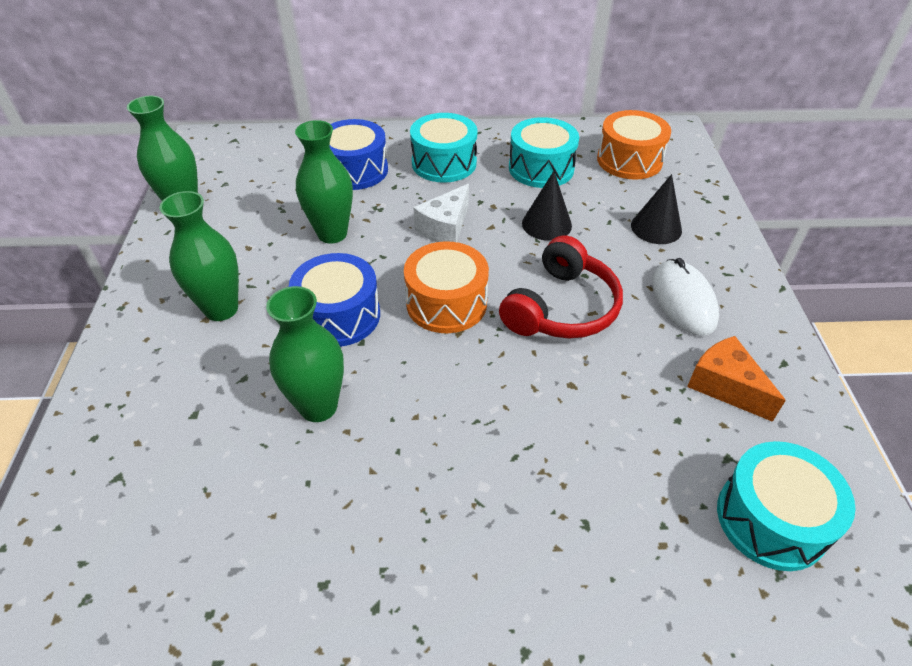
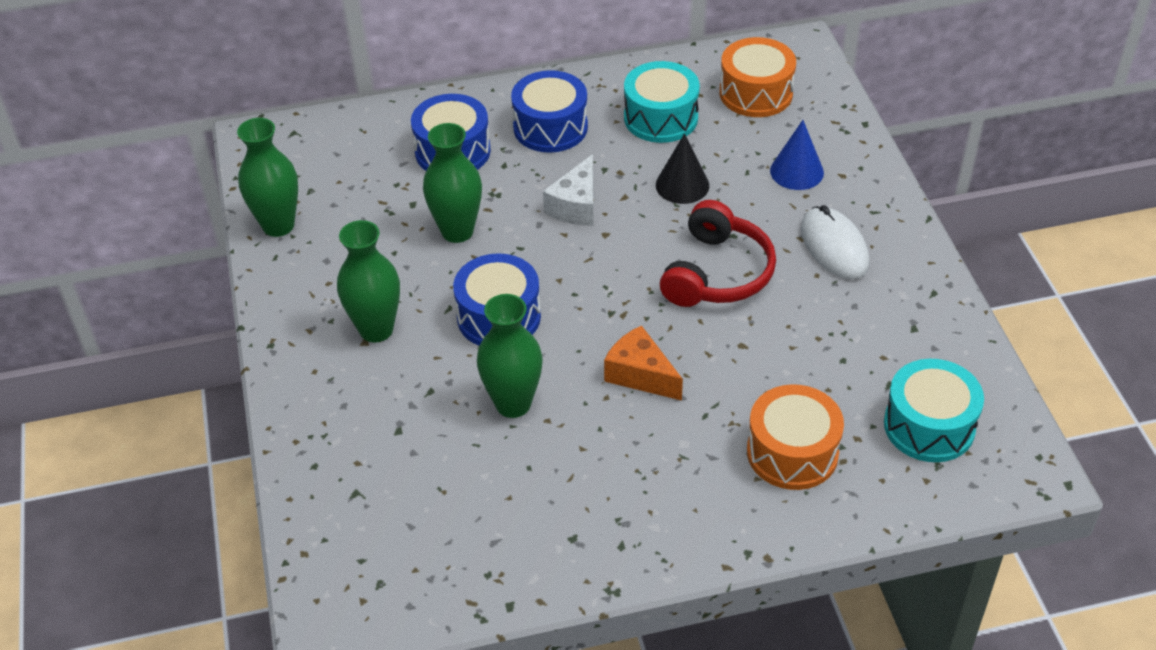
camera: 10 degrees left, 0 degrees up
(444, 163) = (550, 127): turquoise drum -> blue drum
(446, 303) = (602, 287): orange drum -> orange drum (792, 452)
(656, 227) = (796, 171): black cone -> blue cone
(725, 386) = (882, 323): orange cheese -> orange cheese (640, 375)

